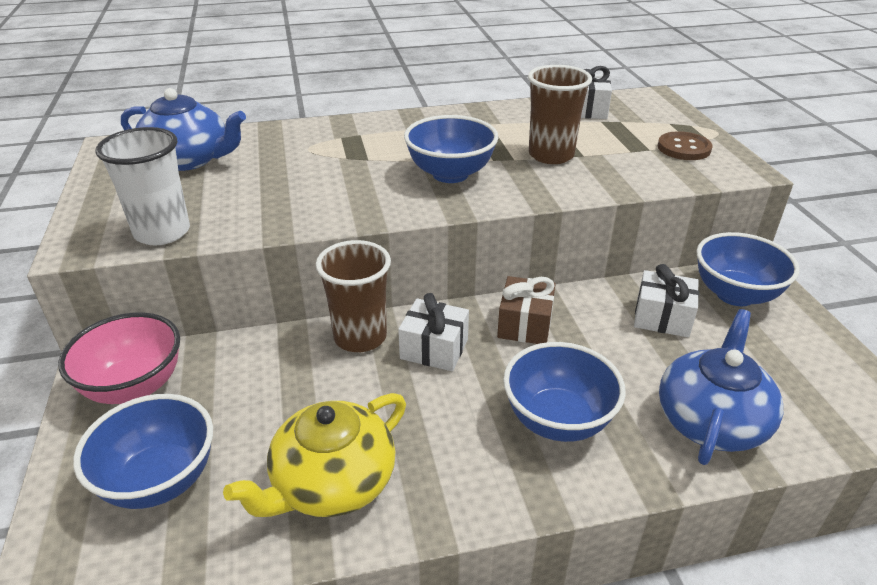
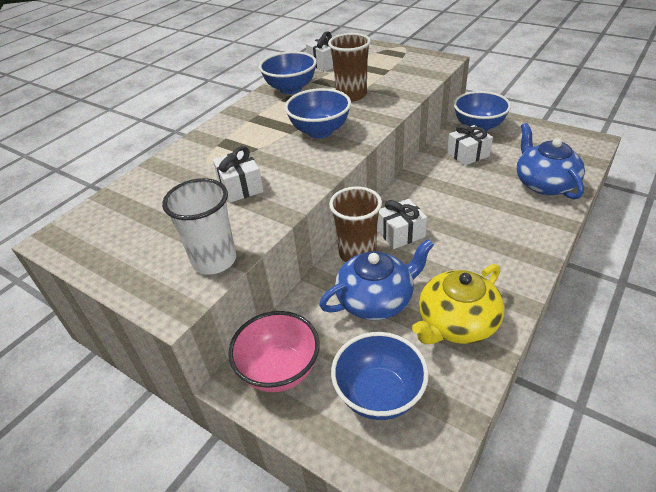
camera: 40 degrees left, 5 degrees up
(189, 160) = (138, 213): blue teapot -> blue teapot (376, 300)
(291, 184) = (240, 187): none -> white gift
(332, 482) = (456, 323): yellow teapot -> yellow teapot turned 45 degrees clockwise
(525, 324) = (421, 194): brown gift -> none
(557, 420) = (497, 224): blue bowl -> blue bowl (290, 89)
(684, 148) = (403, 61): brown button -> none

